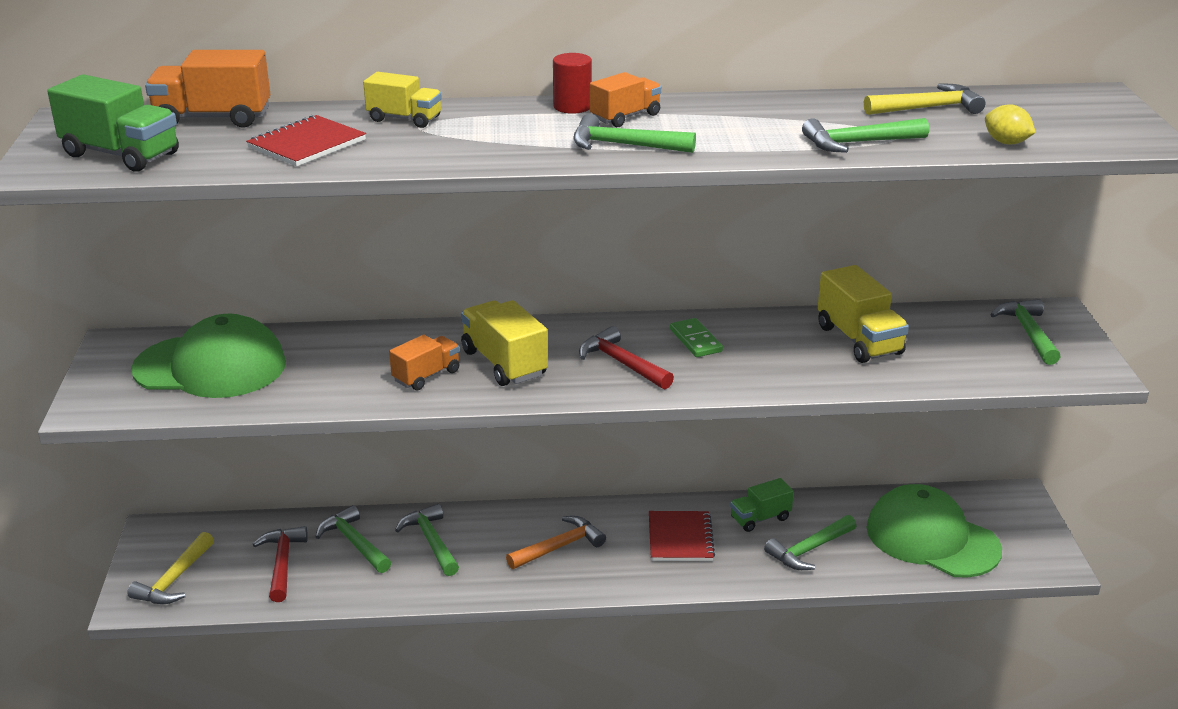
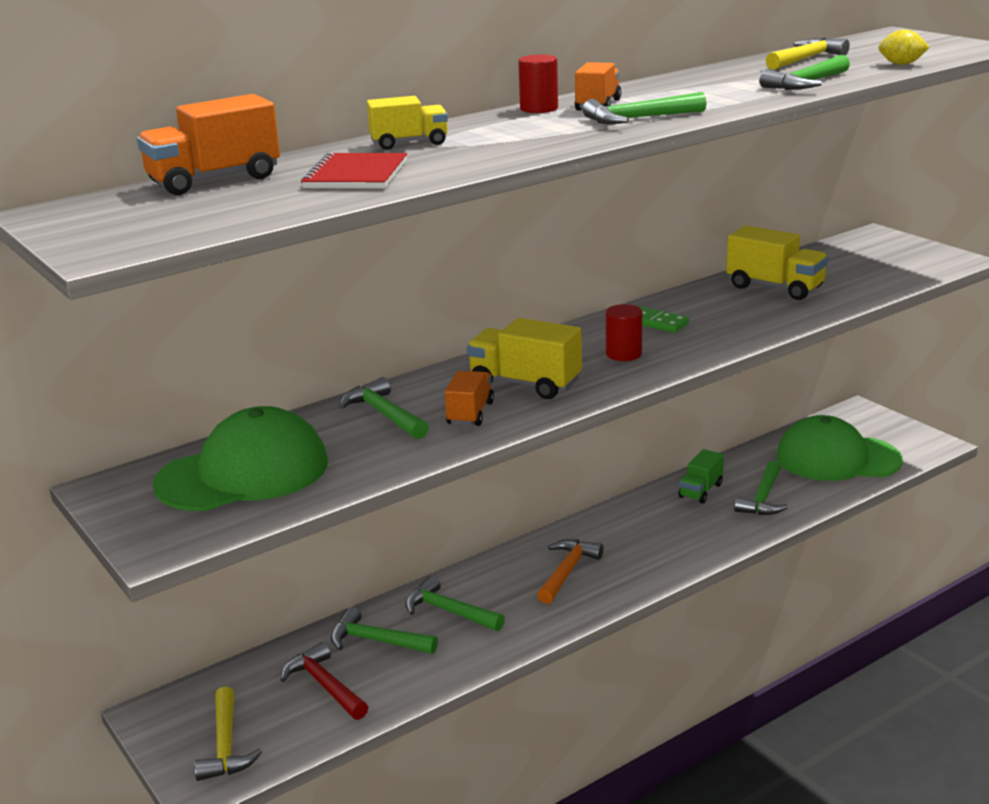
camera: 30 degrees left, 5 degrees down
(121, 155) = (175, 221): green truck -> none
(622, 363) = (623, 354): red hammer -> red cylinder
(680, 538) = (657, 527): red notebook -> none
(1028, 333) = (879, 251): green hammer -> green hammer (384, 414)

